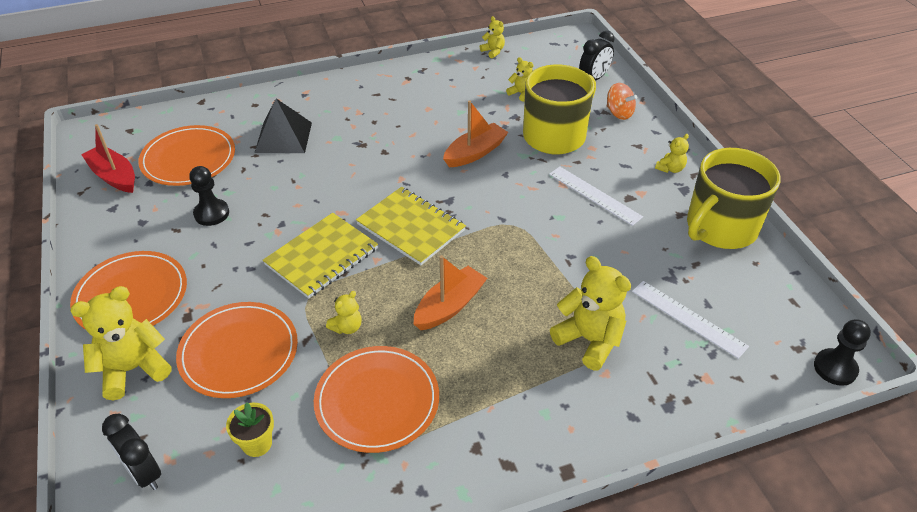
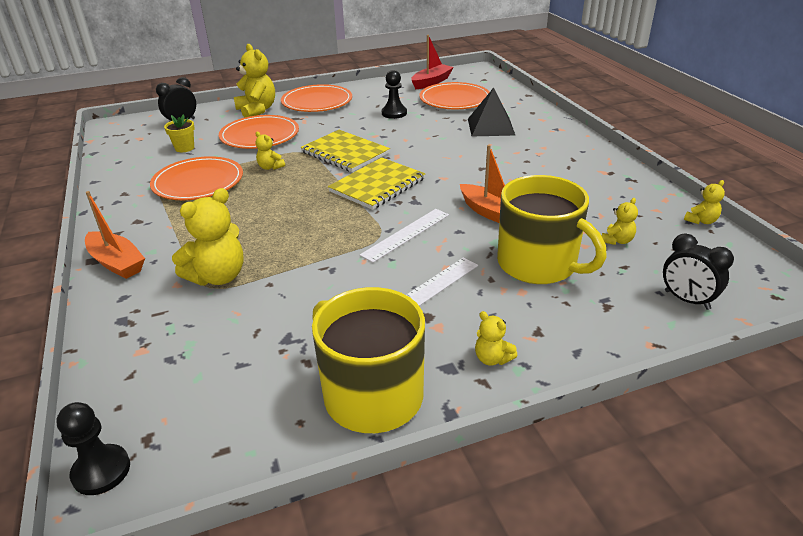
camera: 90 degrees right, 10 degrees down
(449, 306) = (280, 206): orange boat -> orange boat (116, 263)
(619, 113) = (609, 319): orange spinning top -> none
(688, 318) = (224, 346): white ruler -> white ruler (406, 234)

